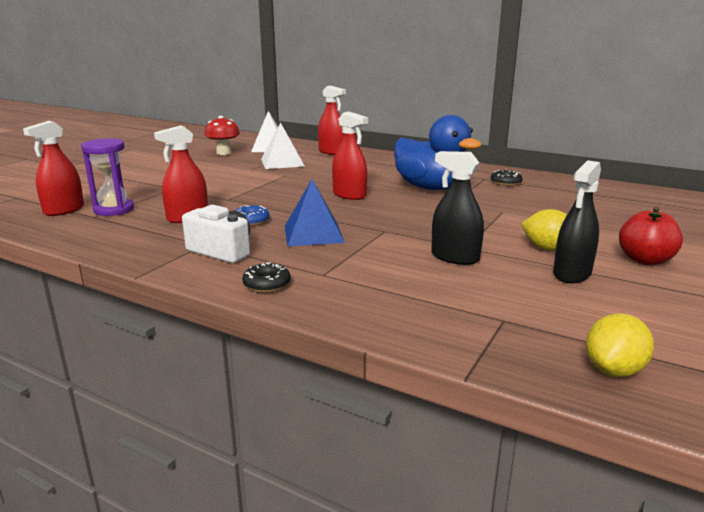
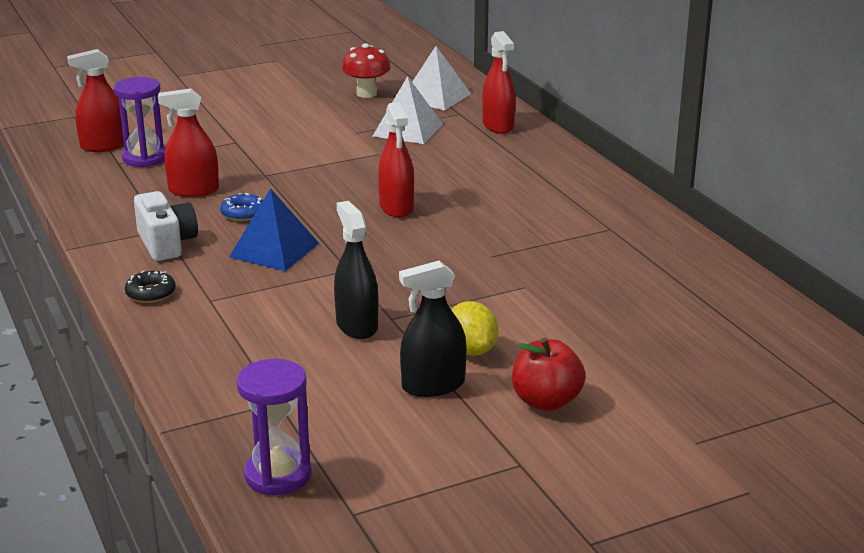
camera: 35 degrees right, 5 degrees up
(430, 188) = (509, 224): blue duck -> none
(506, 182) = (623, 244): black donut -> none
(614, 370) = (278, 475): yellow lemon -> purple hourglass

